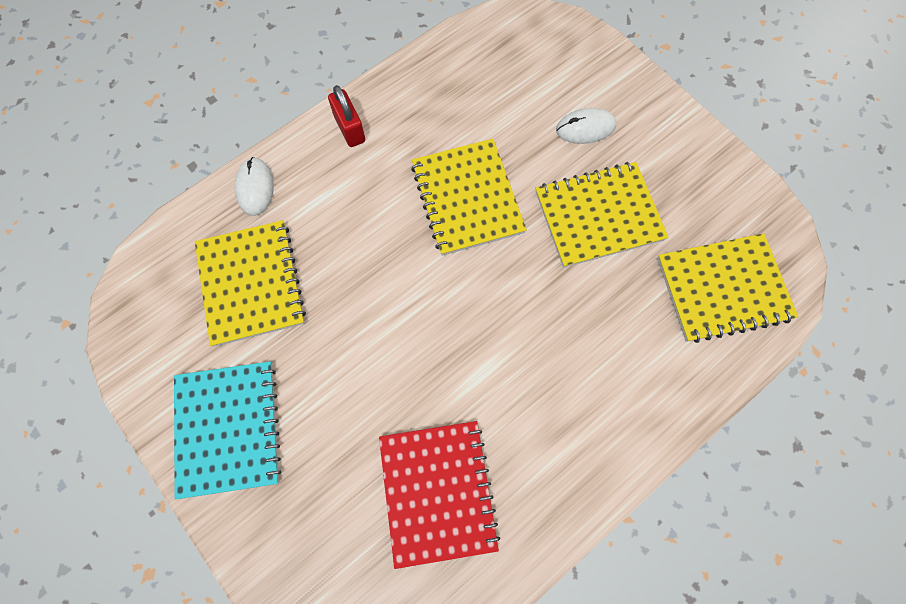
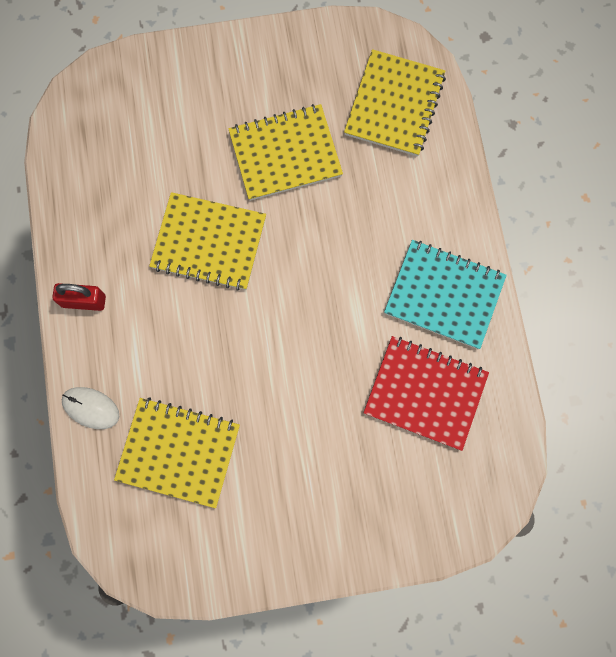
camera: 60 degrees left, 5 degrees up
(228, 429) = (290, 526): turquoise notebook -> turquoise notebook (444, 295)
(585, 128) = (204, 116): white mouse -> none
(598, 216) = (285, 154): yellow notebook -> yellow notebook turned 60 degrees clockwise

